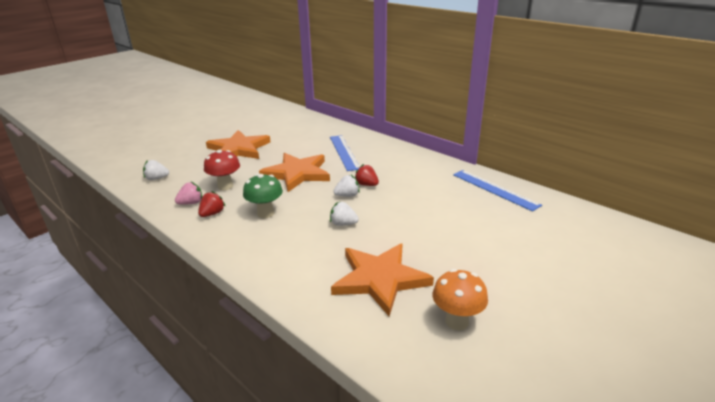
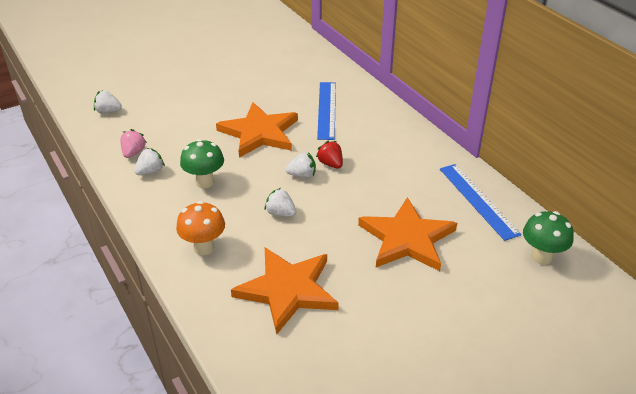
camera: 15 degrees right, 10 degrees up
(191, 203) = (133, 153): pink strawberry -> pink strawberry turned 60 degrees counterclockwise
(212, 214) = (150, 171): red strawberry -> white strawberry
(225, 186) = (176, 136): red mushroom -> none
(239, 149) = (208, 83): orange star -> orange star (407, 238)
(456, 321) = (340, 356): orange mushroom -> orange mushroom (204, 247)
(567, 217) = (541, 257): none -> green mushroom

